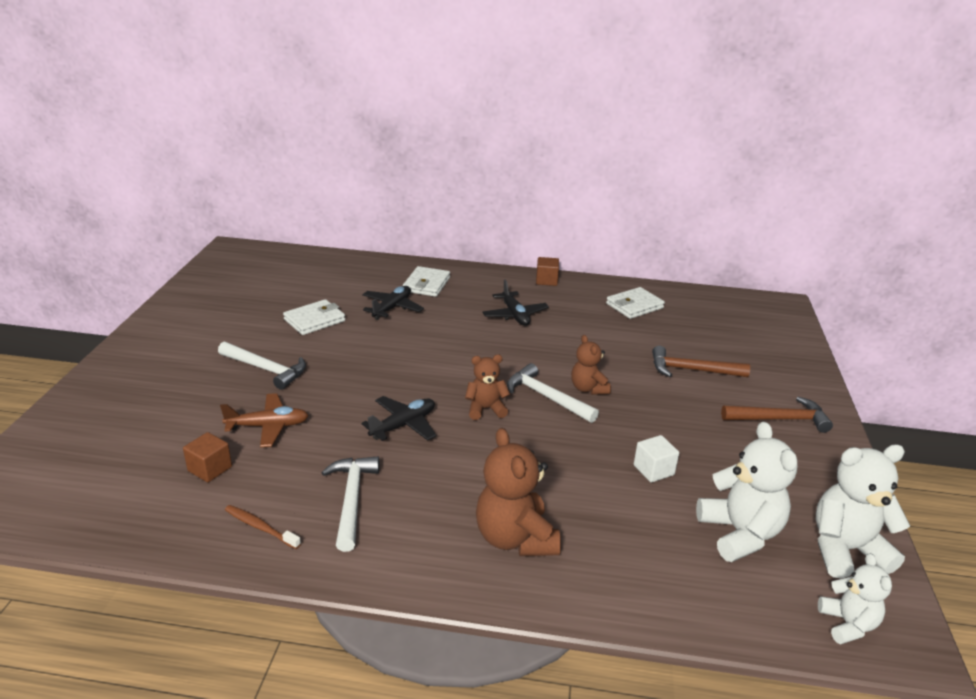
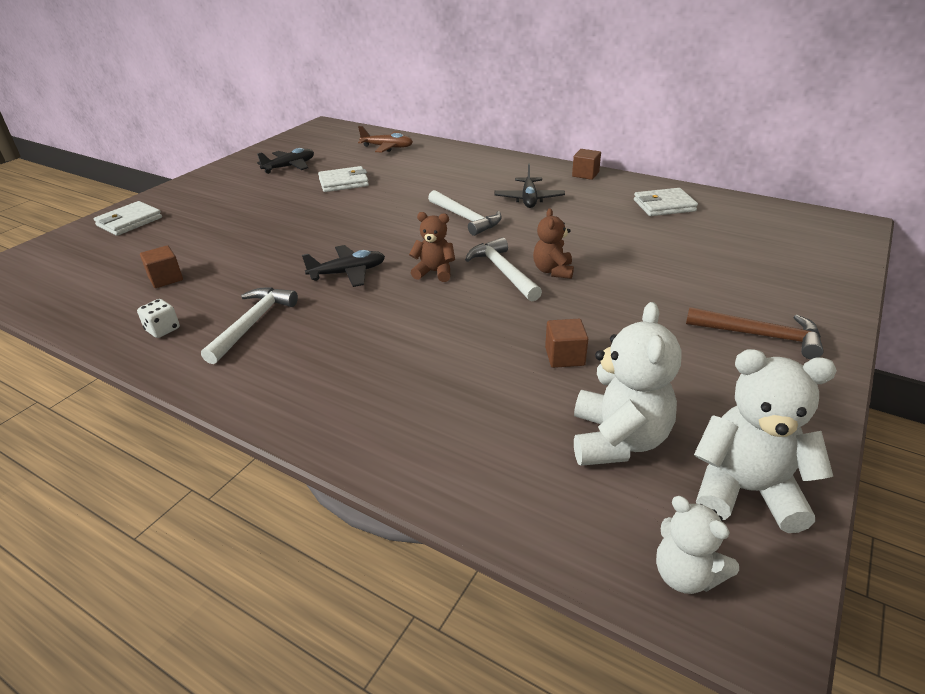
camera: 25 degrees right, 5 degrees up
(260, 527) = (163, 329): brown toothbrush -> white dice
(266, 369) = (273, 213): white hammer -> white hammer (465, 218)
(268, 426) = (237, 255): brown plane -> brown plane (387, 147)
(392, 308) = (418, 181): black plane -> black plane (290, 167)
(426, 284) = (465, 166): white wallet -> white wallet (129, 222)
(515, 538) = (368, 388): brown teddy bear -> none
(653, 470) = (564, 356): white cube -> brown cube
(692, 370) = (685, 271): brown hammer -> none
(847, 624) = (685, 575): white teddy bear -> white teddy bear turned 120 degrees clockwise

